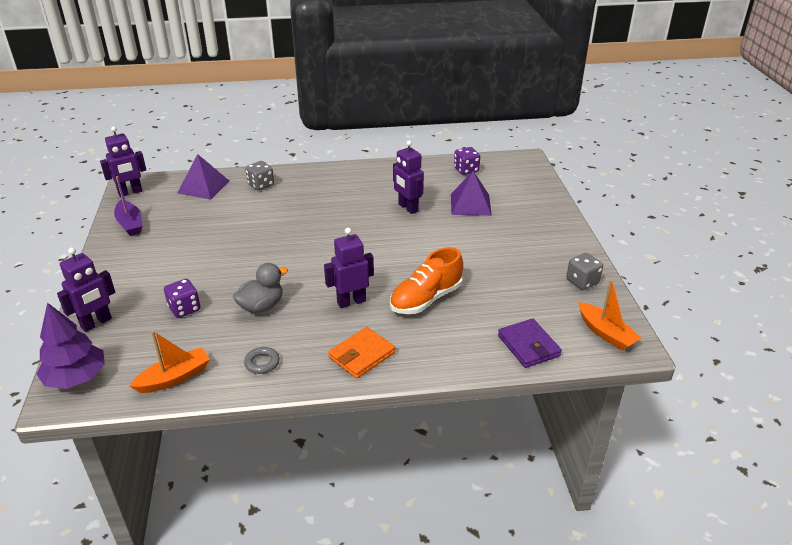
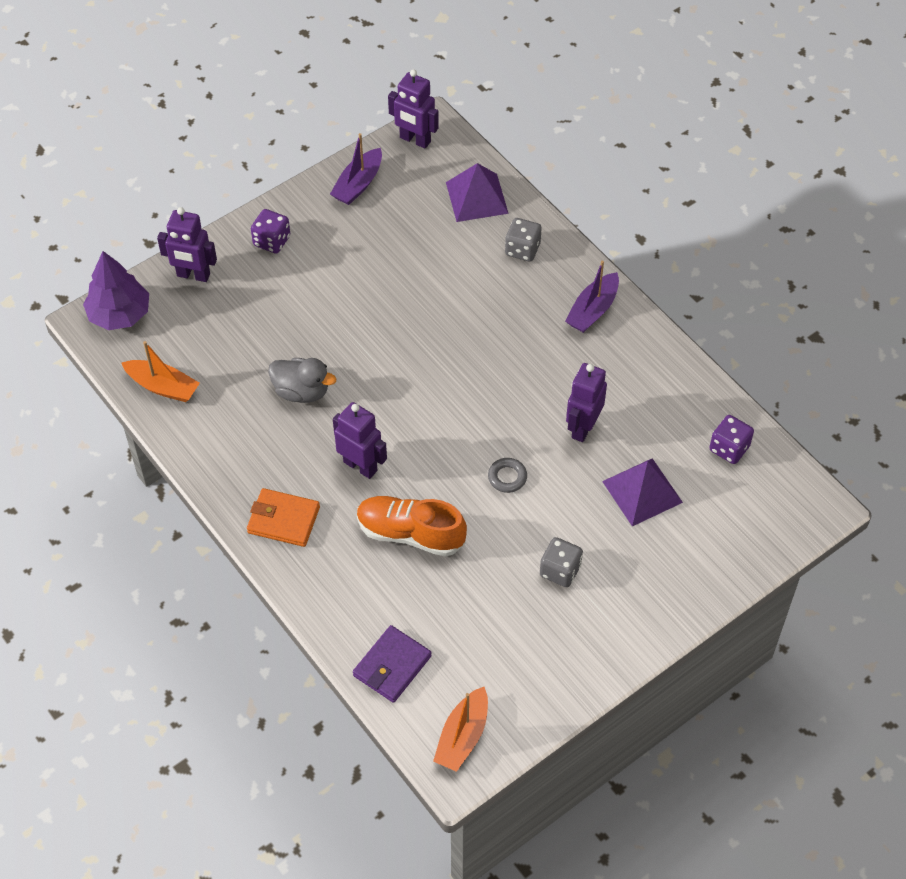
camera: 60 degrees right, 20 degrees up
(184, 308) = (257, 329): purple dice -> purple dice (272, 241)
(262, 363) = (222, 443): grey ring -> grey ring (507, 477)
(331, 178) = (593, 310): none -> purple boat
(582, 281) = (550, 680): grey dice -> grey dice (560, 570)

